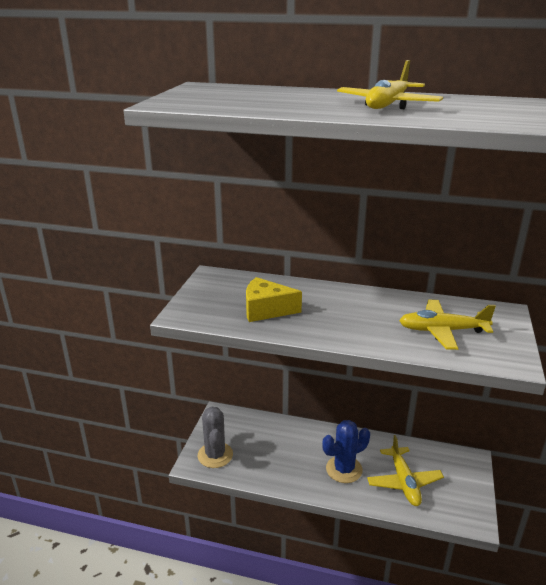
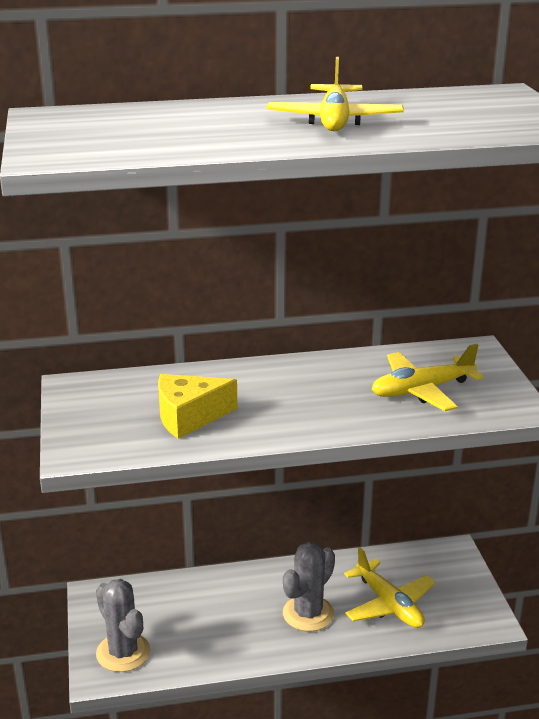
camera: 25 degrees left, 0 degrees up
(344, 469) = (308, 613): blue cactus -> grey cactus

